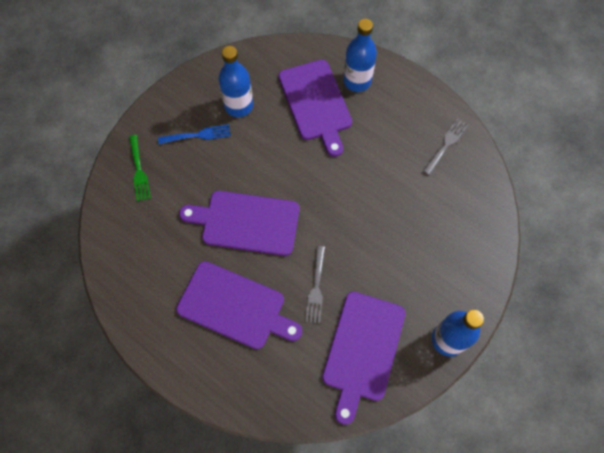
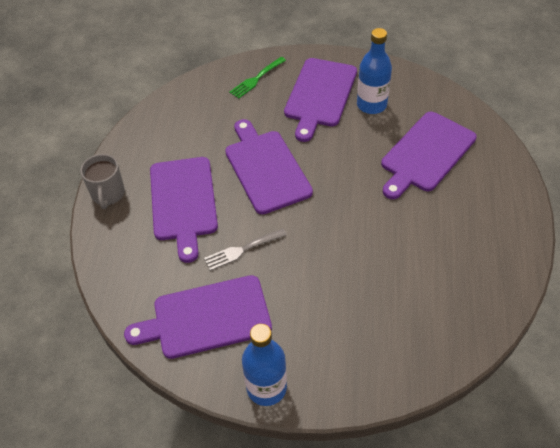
camera: 60 degrees right, 15 degrees down
(180, 366) = (108, 194): none -> grey mug
(198, 135) = (319, 95): blue fork -> purple cutting board
(357, 81) = (480, 171): blue bottle -> none
(446, 144) = (483, 279): grey fork -> none

